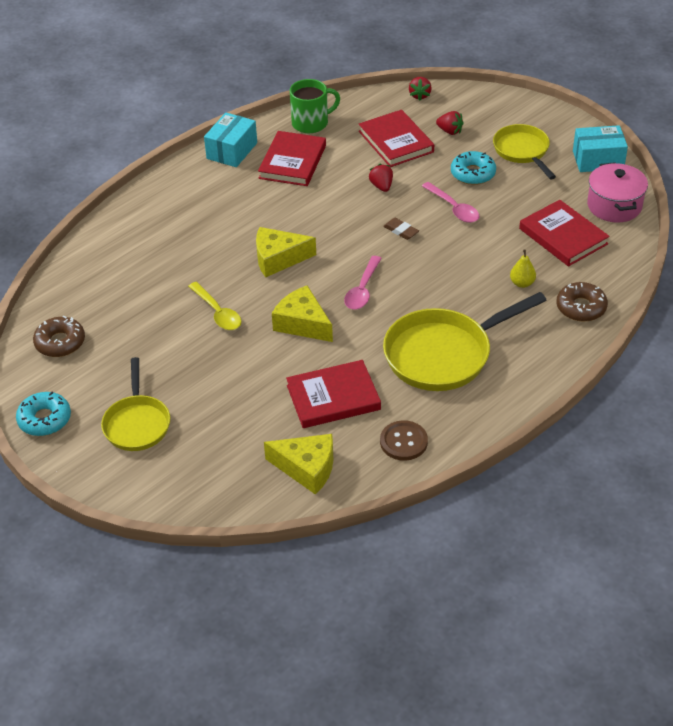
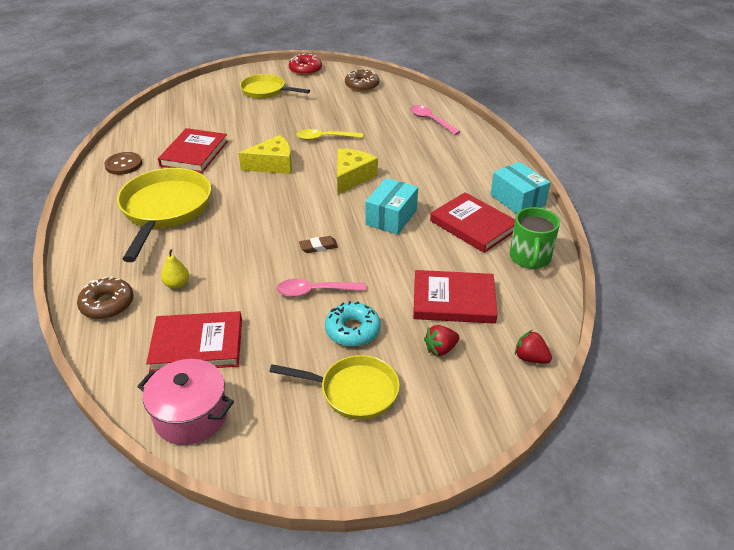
camera: 120 degrees right, 5 degrees down
(44, 419) = (305, 70): turquoise donut -> red donut
(307, 468) = (158, 128): yellow cheese -> none
(362, 290) = (274, 201): pink spoon -> pink spoon (430, 120)
(381, 186) = (390, 261): red strawberry -> none
(598, 160) = (276, 454): turquoise box -> turquoise box (391, 217)

